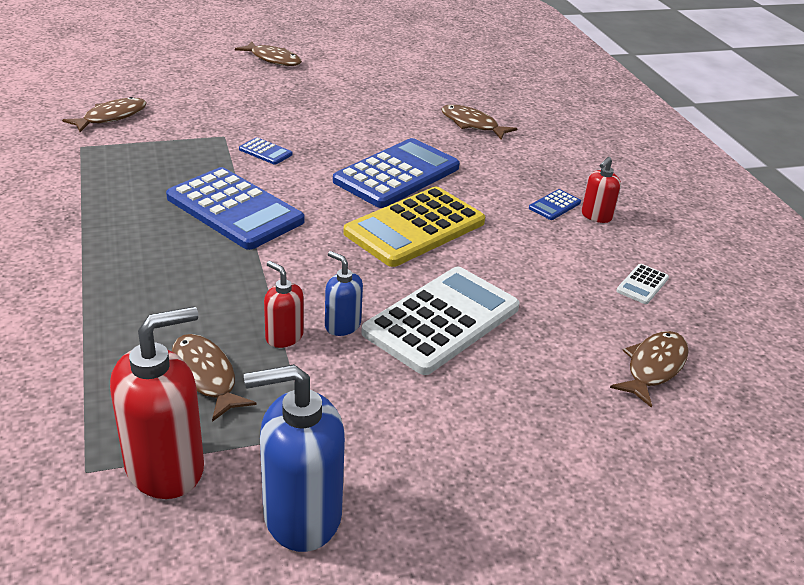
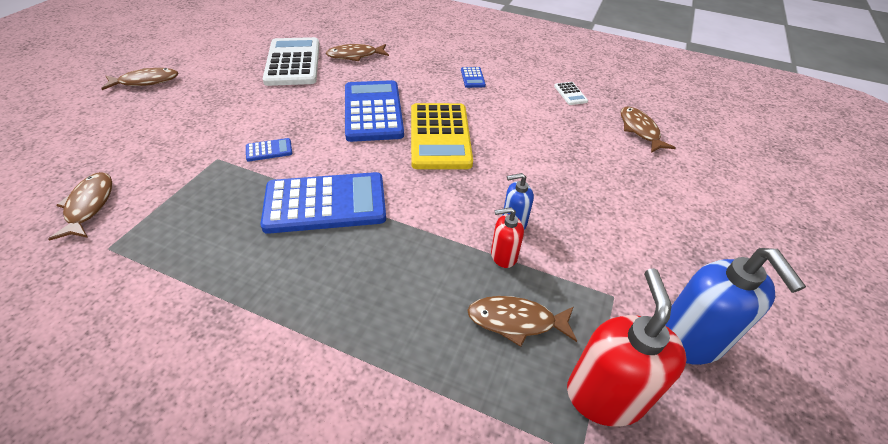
camera: 50 degrees left, 10 degrees up
(301, 515) = (690, 340): blue soap dispenser -> blue soap dispenser turned 45 degrees counterclockwise
(441, 320) = (543, 178): white calculator -> white calculator (293, 62)
(596, 216) = (497, 71): red soap dispenser -> none

